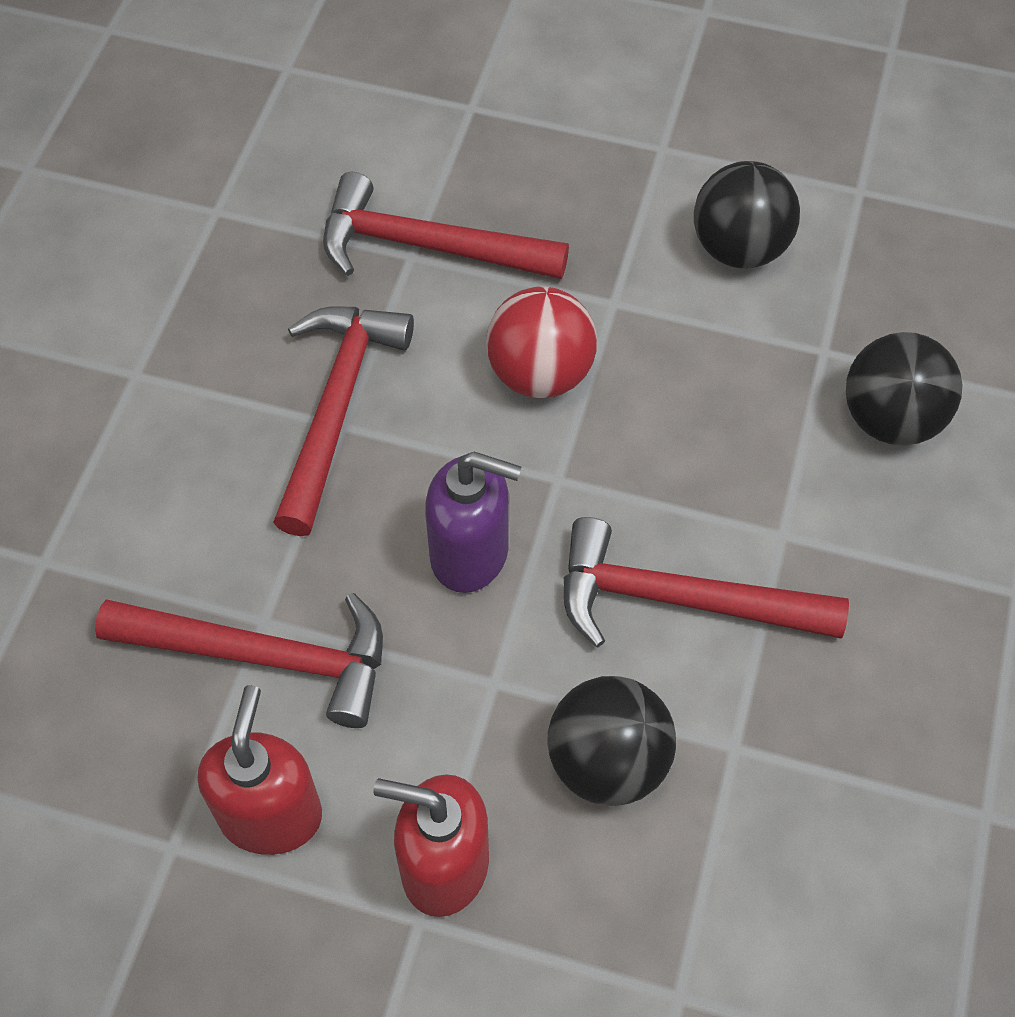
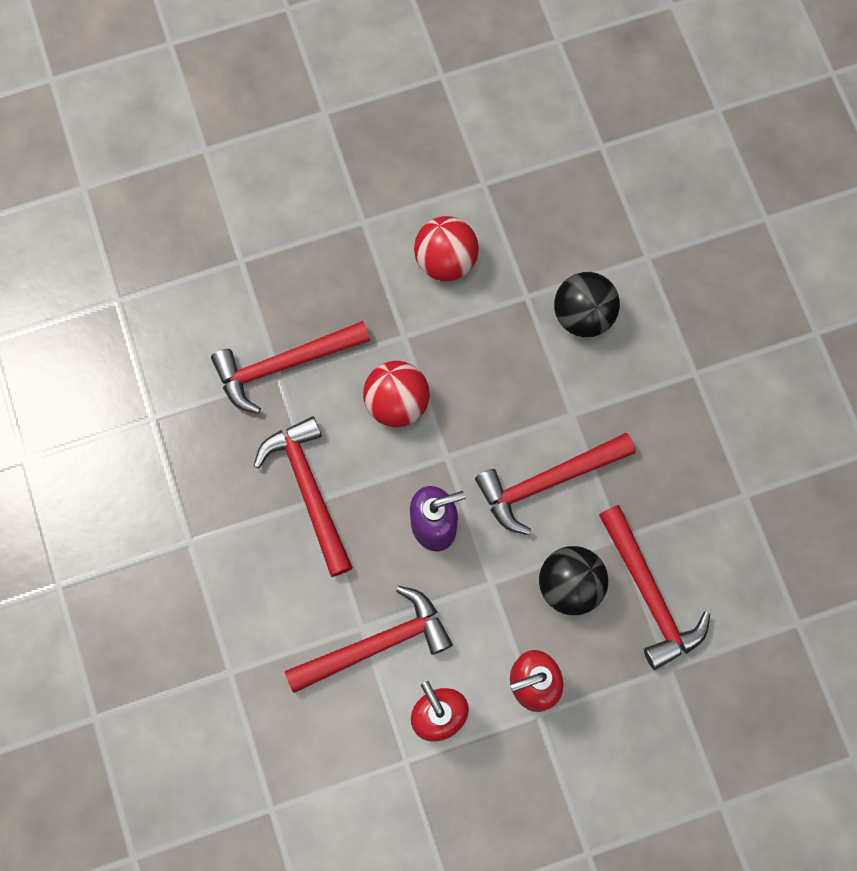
camera: 35 degrees left, 15 degrees up
(724, 859) = (649, 594): none -> red hammer
(739, 248) = (445, 261): black ball -> red ball

